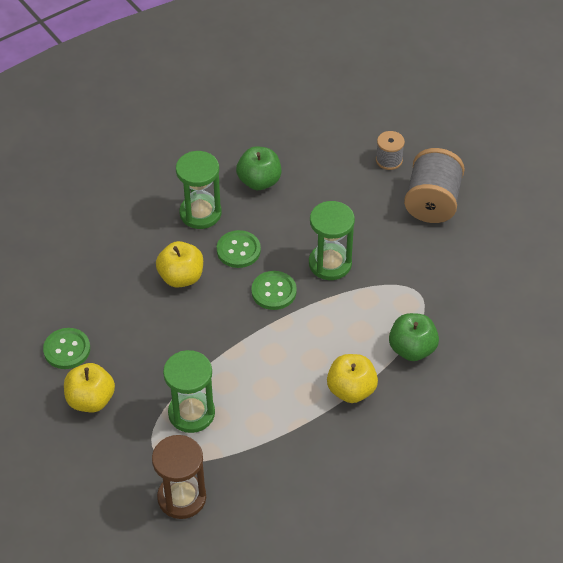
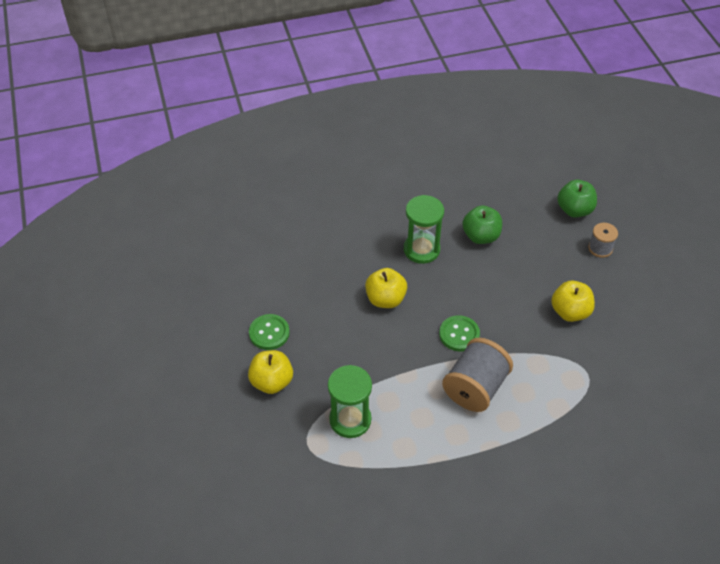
camera: 20 degrees right, 0 degrees up
(182, 497) = (314, 492): brown hourglass -> none
(238, 250) = (442, 290): green button -> none
(330, 263) = (517, 324): green hourglass -> none
(351, 390) = (496, 443): yellow apple -> yellow apple (570, 312)
(412, 349) = (564, 422): green apple -> green apple (574, 210)
(432, 202) = (626, 296): grey spool -> grey spool (475, 388)

